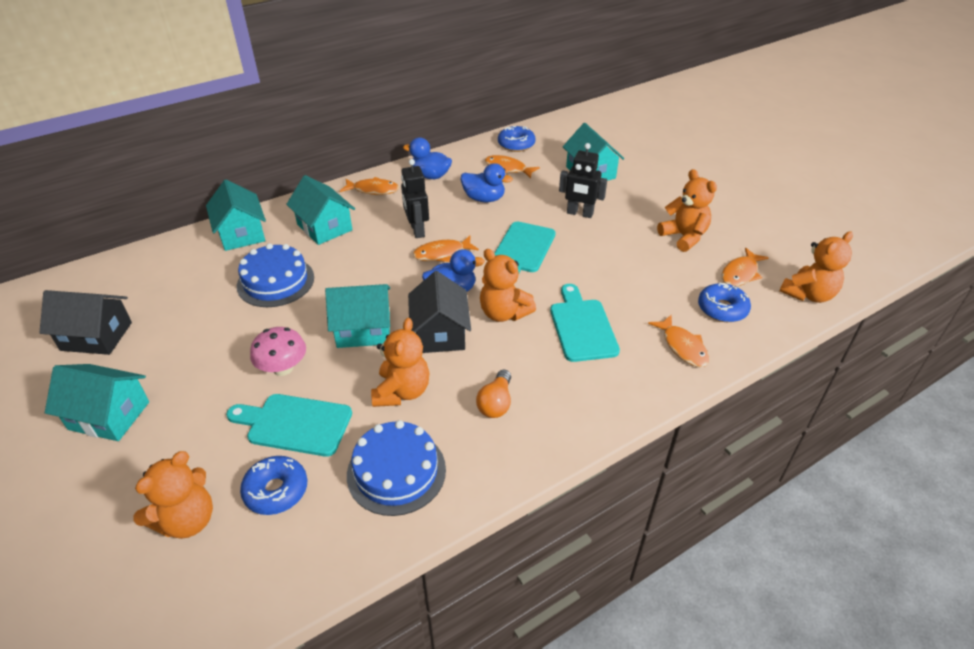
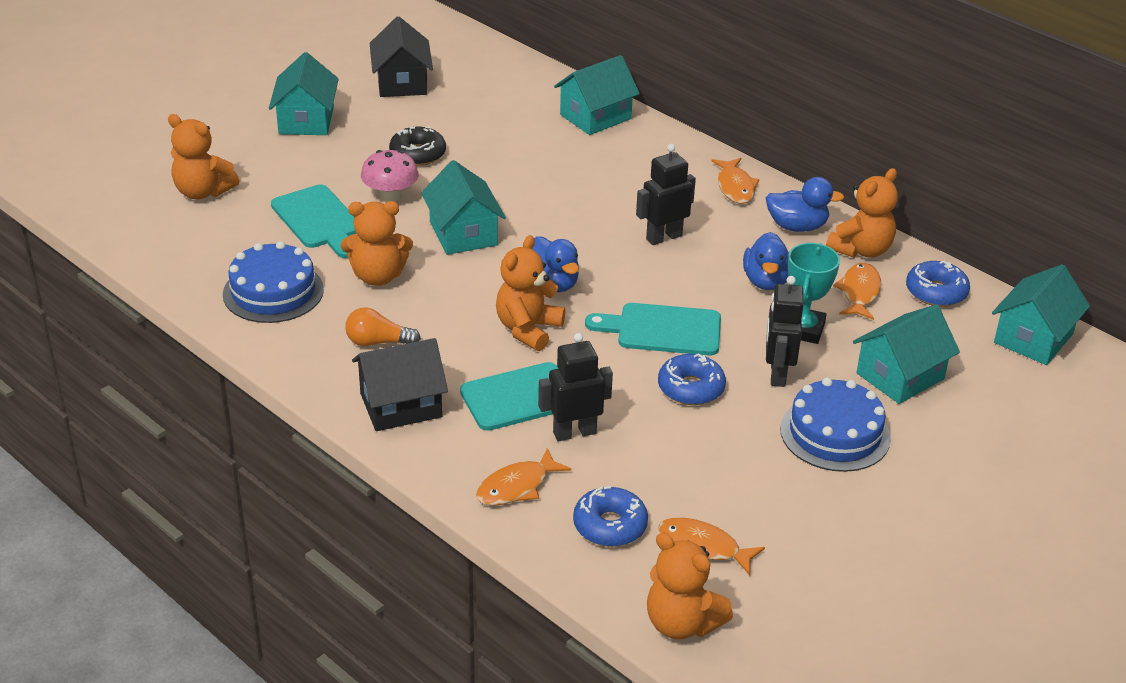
camera: 75 degrees right, 5 degrees down
(227, 341) = (418, 154): none -> black donut
(275, 281) = (521, 159): blue cake -> blue cake (835, 433)
(276, 490) = (240, 228): blue donut -> blue donut (691, 388)
(295, 424) = (319, 220): turquoise cutting board -> turquoise cutting board turned 150 degrees clockwise
(324, 227) = (635, 168): turquoise house -> turquoise house (1033, 338)
(430, 176) = (797, 226): blue duck -> blue duck turned 90 degrees clockwise
(440, 333) = (476, 287): black house -> black house (401, 405)
(442, 253) = (624, 265): orange fish -> none
(538, 195) = (803, 329): none -> turquoise trophy
(626, 309) = (574, 432): none -> black robot
(684, 237) = (770, 485): orange teddy bear -> orange teddy bear (861, 250)

